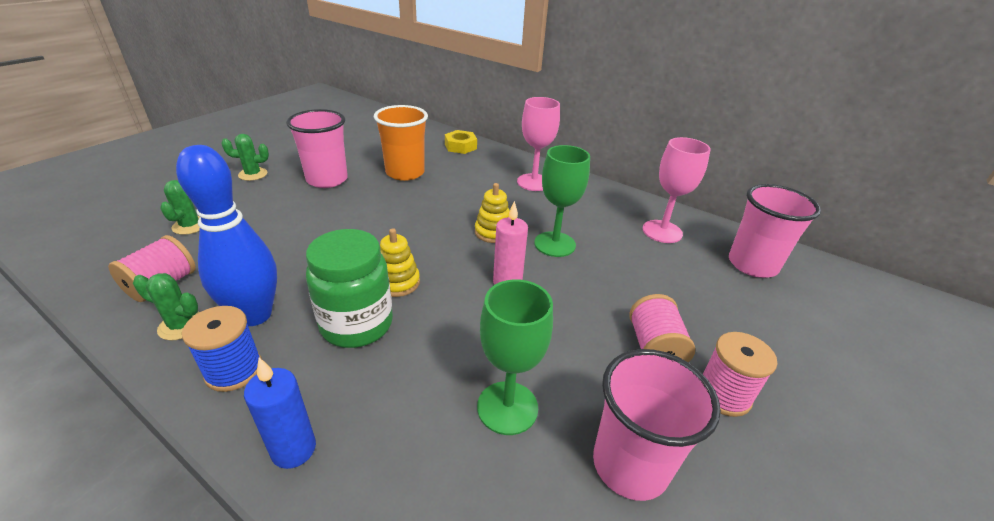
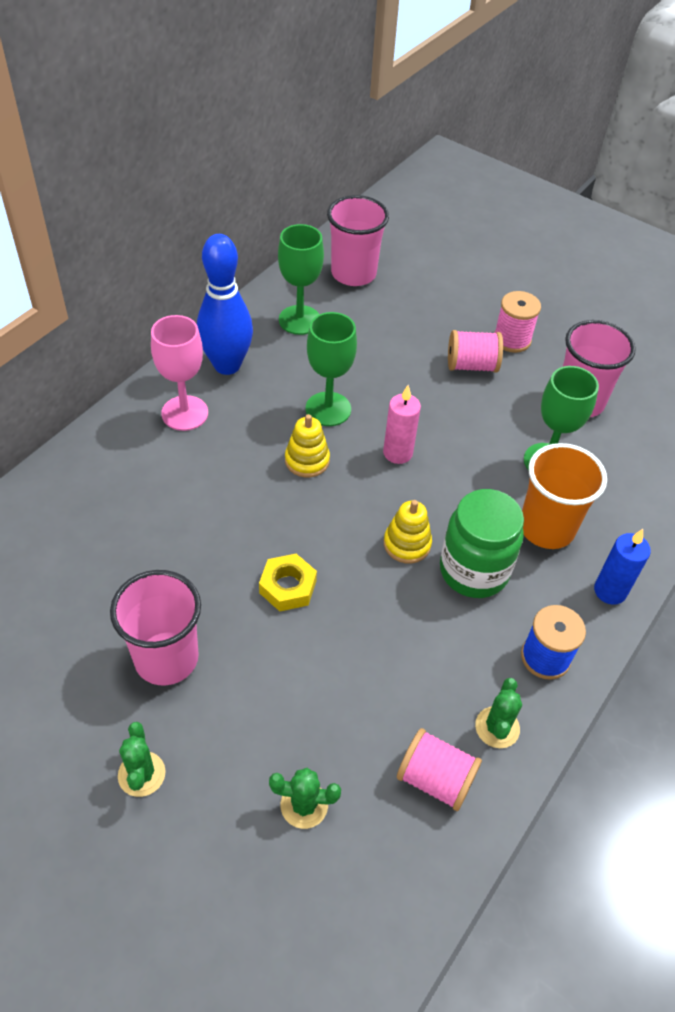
camera: 90 degrees left, 15 degrees up
(255, 315) = (472, 663): blue bowling pin -> blue bowling pin (227, 365)
(405, 173) = (148, 558): orange cup -> orange cup (546, 528)
(460, 146) = (58, 491): yellow nut -> yellow nut (288, 587)
(662, 231) = (299, 320): pink goblet -> green goblet

